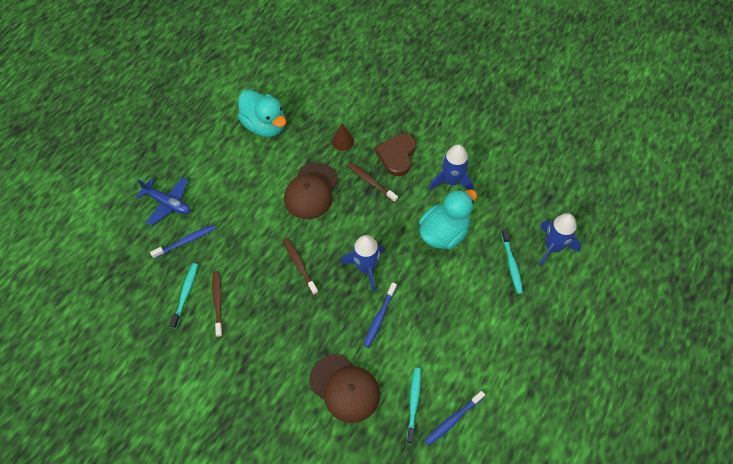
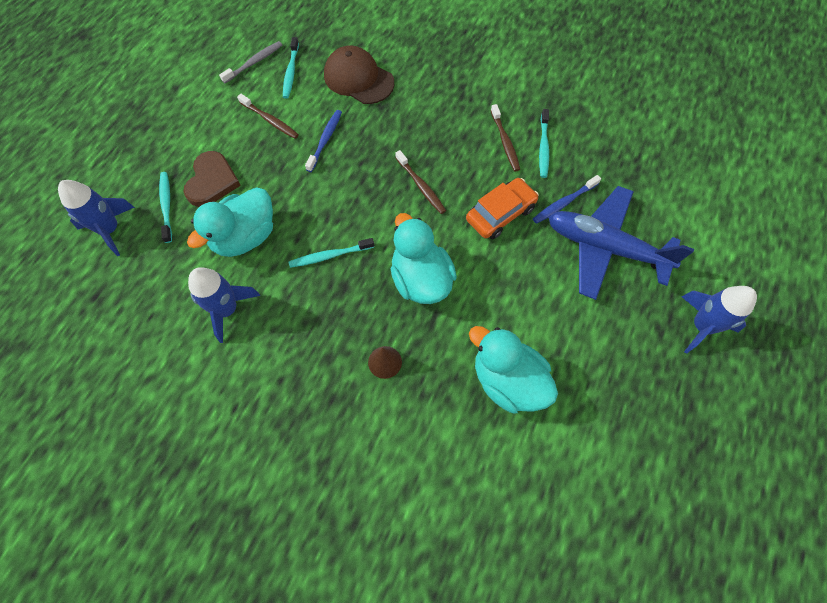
camera: 175 degrees right, 5 degrees up
(168, 203) = (605, 248): blue plane -> blue plane, size x1.67
(240, 236) = (500, 214): none -> orange car
(311, 191) = (420, 279): brown cap -> turquoise duck
(366, 268) = (342, 189): blue rocket -> blue rocket (701, 326)
(371, 182) = (340, 299): brown toothbrush -> brown toothbrush (270, 120)
(377, 213) = (330, 256): none -> turquoise toothbrush
(397, 155) = (303, 345): brown heart -> brown heart (212, 181)
(453, 420) = (254, 62): blue toothbrush -> grey toothbrush

